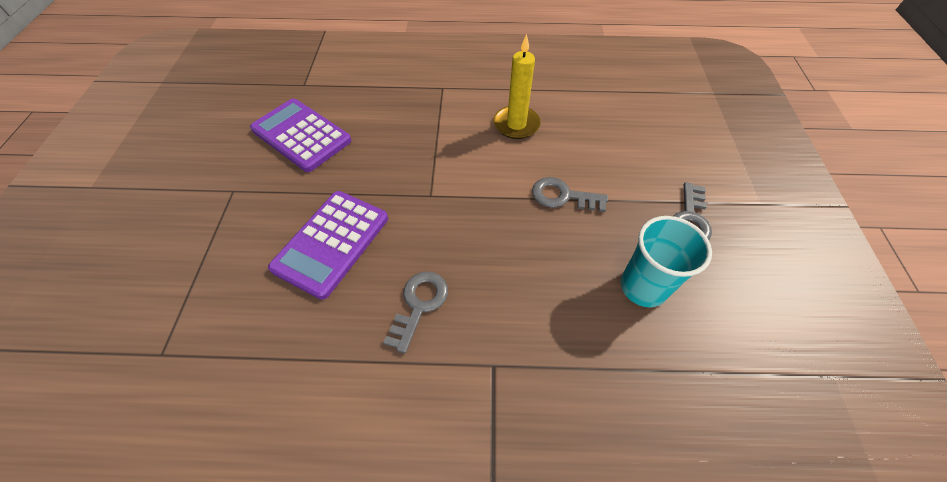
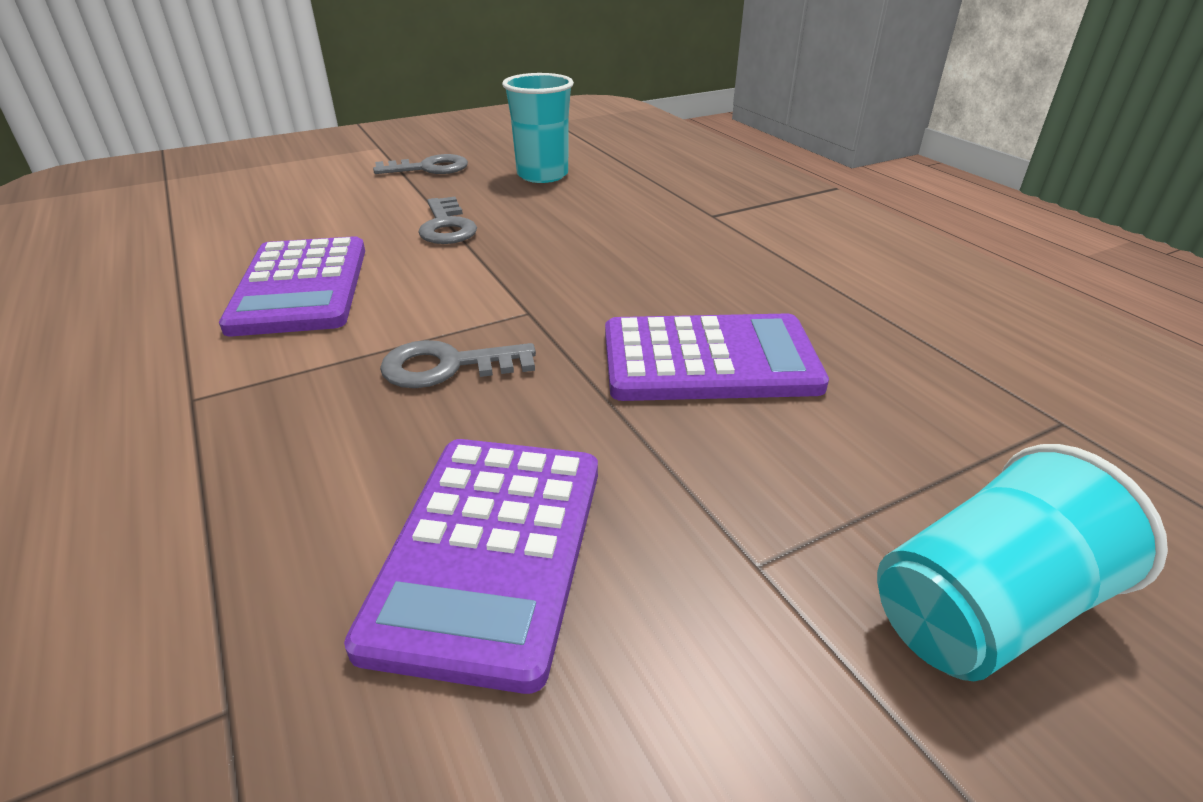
camera: 120 degrees left, 20 degrees down
(160, 233) = (985, 609): none -> turquoise cup
(419, 304) = (706, 265): grey key -> grey key (447, 367)
(516, 124) = (301, 287): yellow candle -> purple calculator

